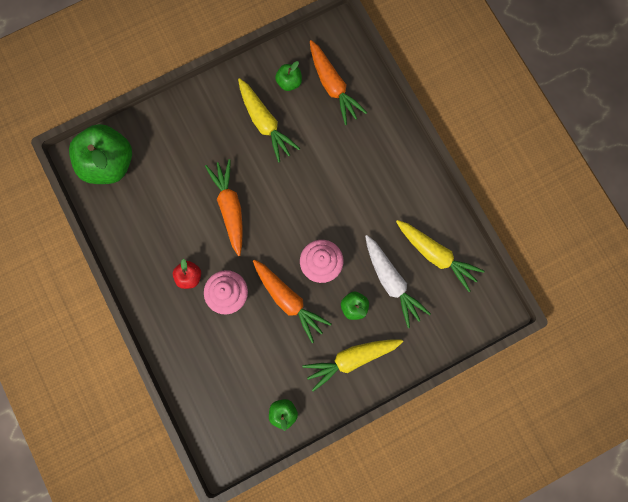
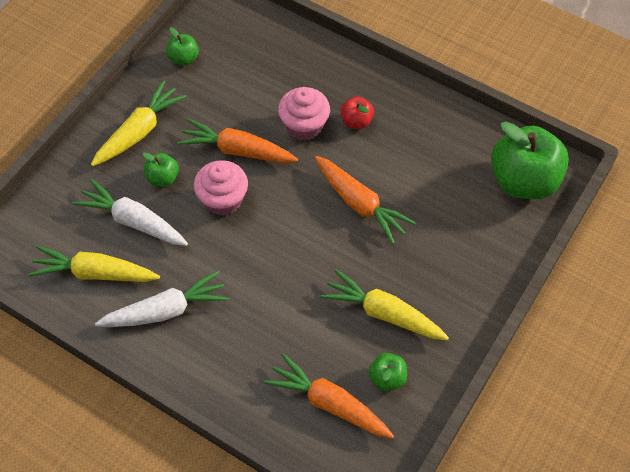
camera: 150 degrees right, 20 degrees down
(401, 201) = (166, 310): none -> white carrot

